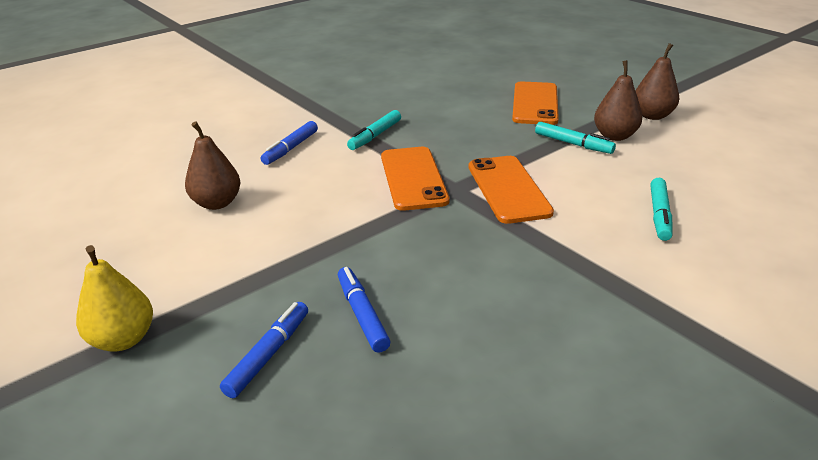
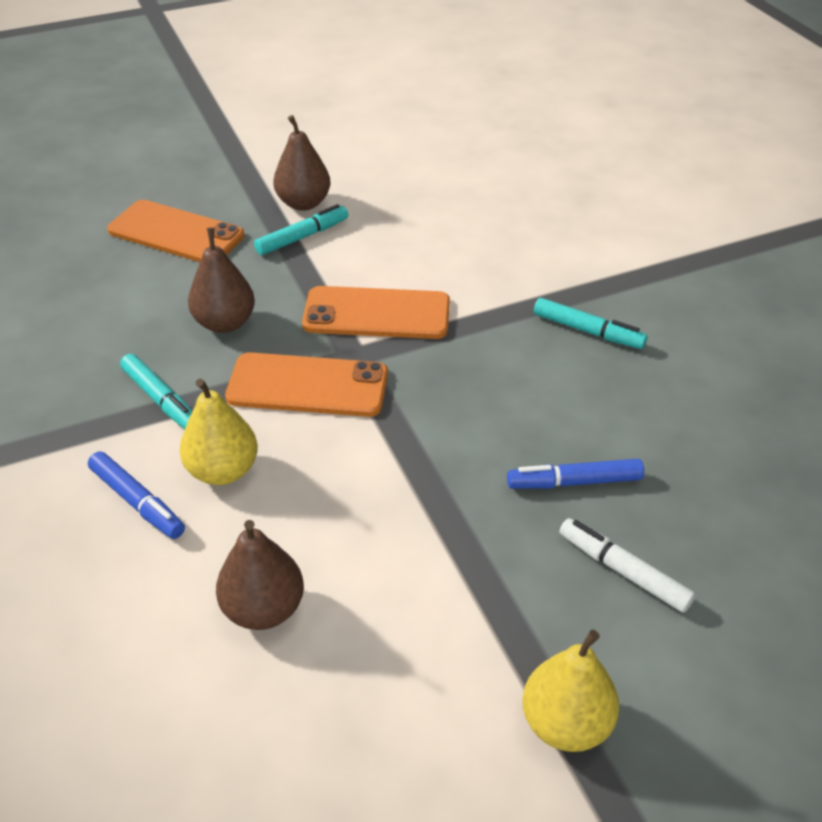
camera: 75 degrees left, 10 degrees up
(268, 354) = (623, 571): blue marker -> white marker
(323, 167) = (223, 471): none -> yellow pear
(652, 116) = (274, 163): brown pear -> brown pear (225, 323)
(659, 215) = (475, 231): turquoise marker -> turquoise marker (588, 331)

